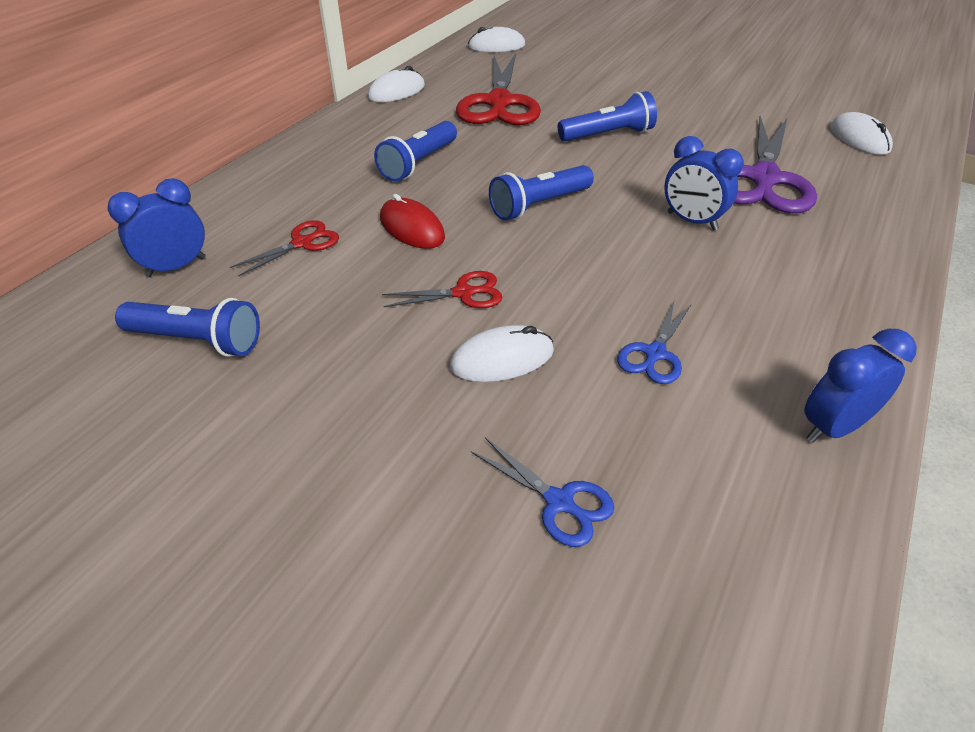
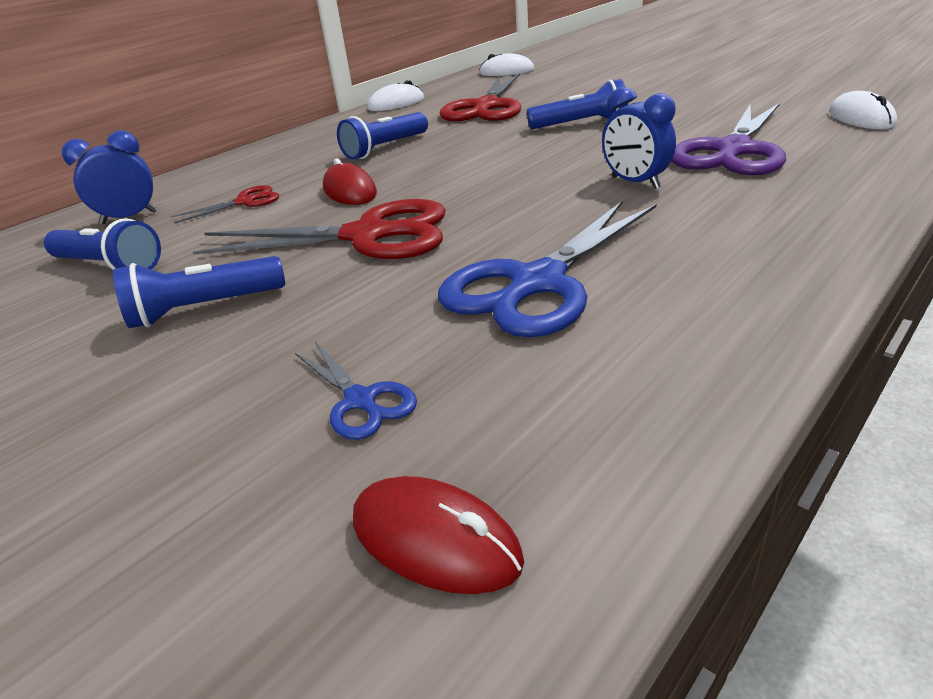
camera: 15 degrees right, 10 degrees down
(464, 293) = (368, 236): red scissors -> red scissors, size x2.11
(502, 359) = (374, 284): white mouse -> none
(539, 205) = (482, 174): blue flashlight -> blue flashlight (204, 309)
(654, 354) = (537, 283): blue scissors -> blue scissors, size x2.11
(691, 640) = (435, 540): none -> red mouse
(833, 427) = (717, 351): blue clock -> none

